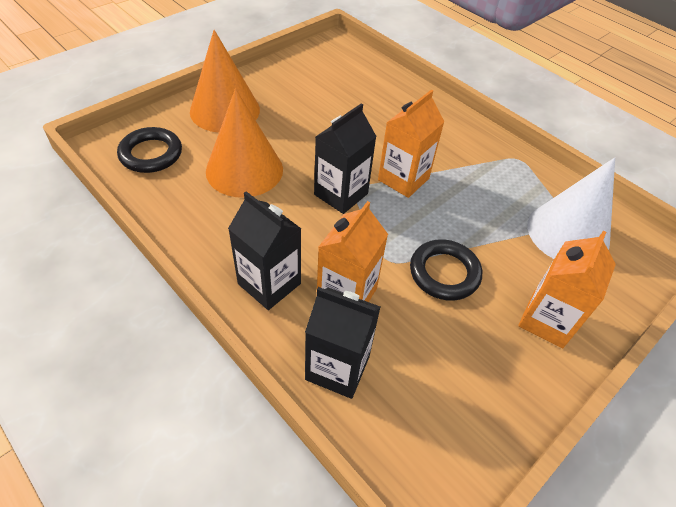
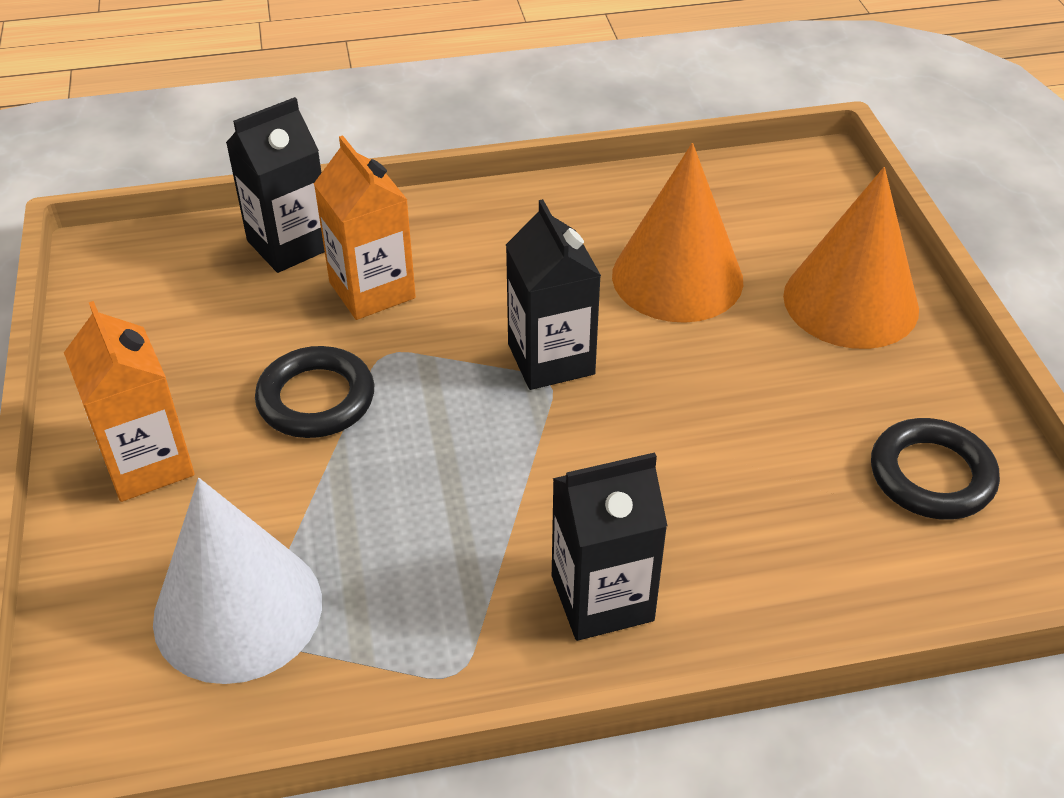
camera: 125 degrees right, 5 degrees down
(151, 154) = (771, 200): black ring -> black ring (931, 475)
(269, 283) = (447, 234): black carton -> black carton (602, 598)
(403, 179) = (530, 451): orange carton -> none

